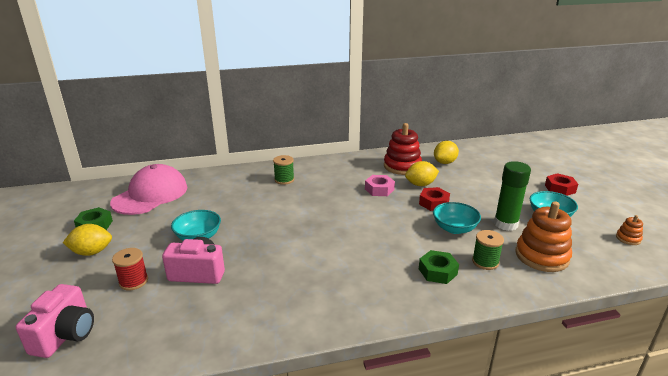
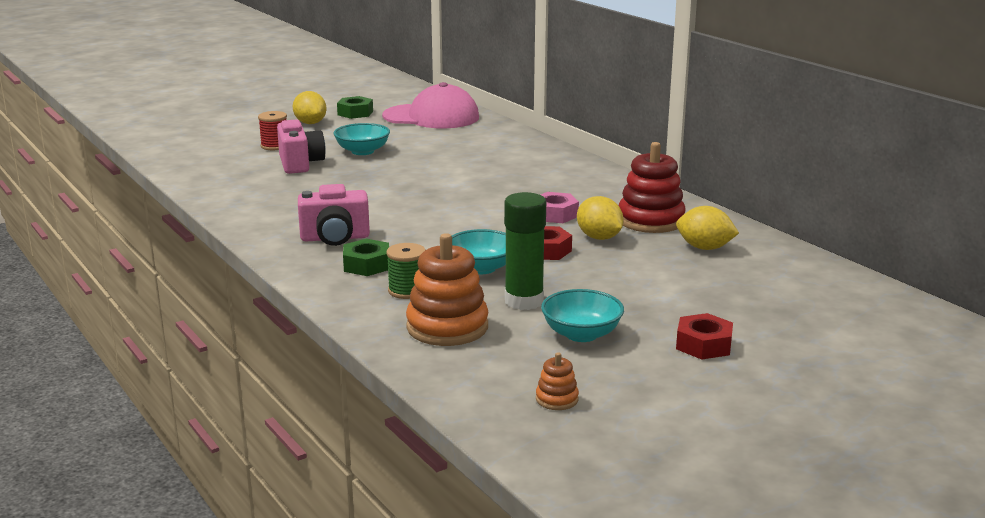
camera: 70 degrees right, 5 degrees down
(65, 335) = (196, 144): pink camera -> pink camera (335, 238)
(284, 180) = (528, 162): green spool -> none

